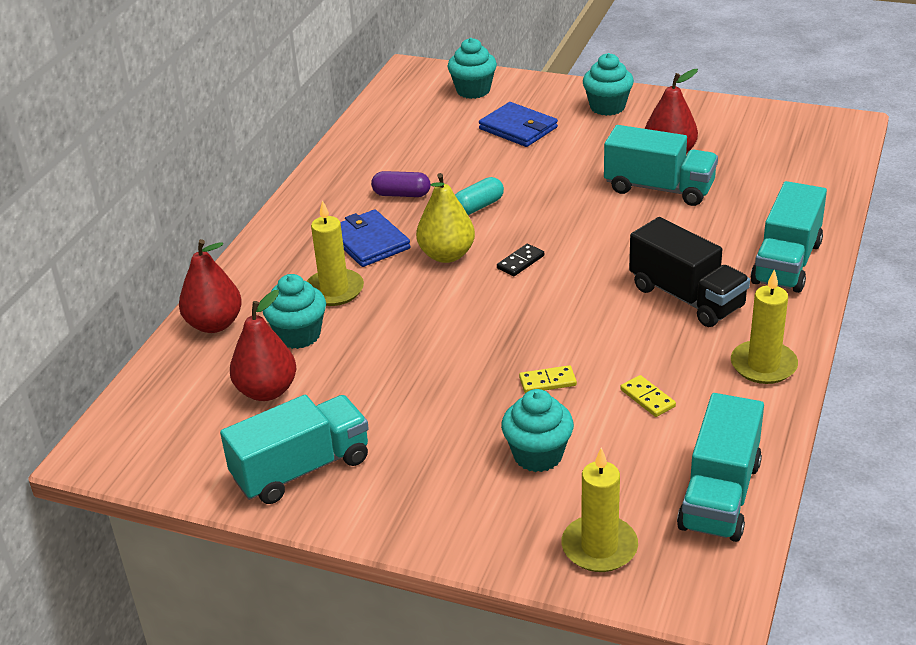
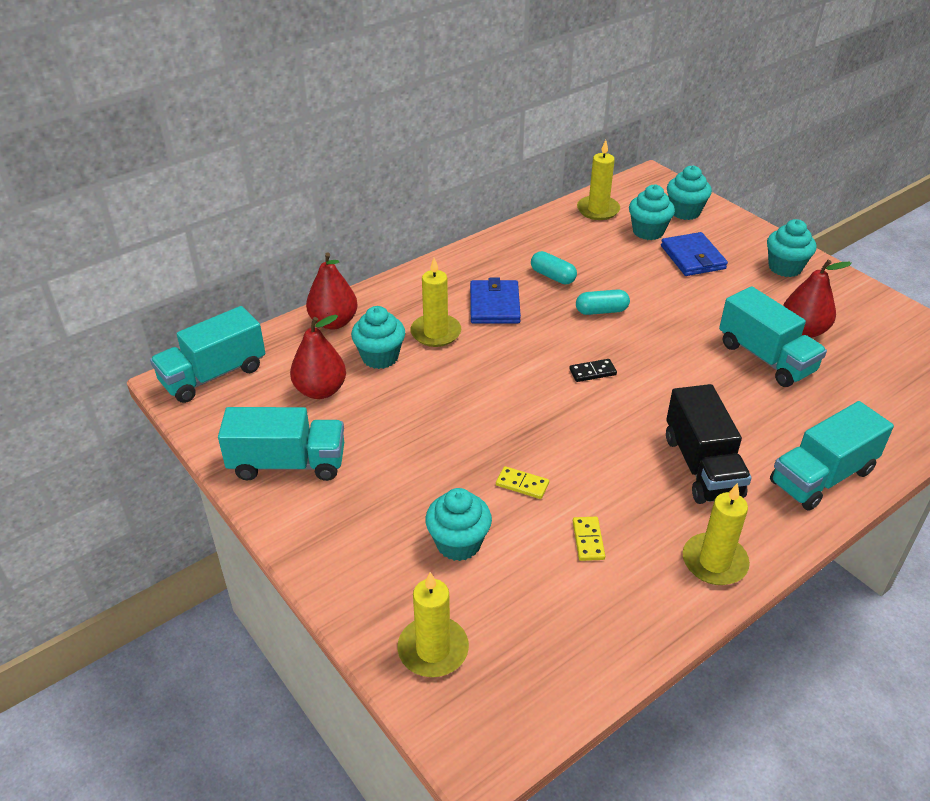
camera: 30 degrees right, 5 degrees up
(387, 118) = (598, 210): none -> yellow candle
(401, 194) = (552, 276): purple capsule -> turquoise capsule
(446, 255) = (541, 341): yellow pear -> none
(455, 120) = (648, 231): none -> turquoise cupcake
(719, 495) = (569, 660): turquoise truck -> turquoise truck (213, 375)

